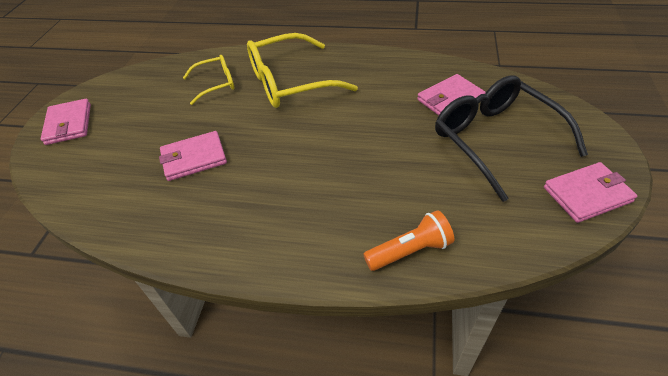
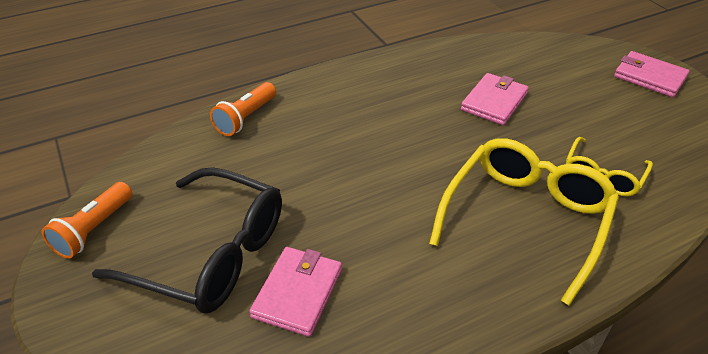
camera: 140 degrees right, 5 degrees down
(587, 194) = (93, 230): pink wallet -> orange flashlight

